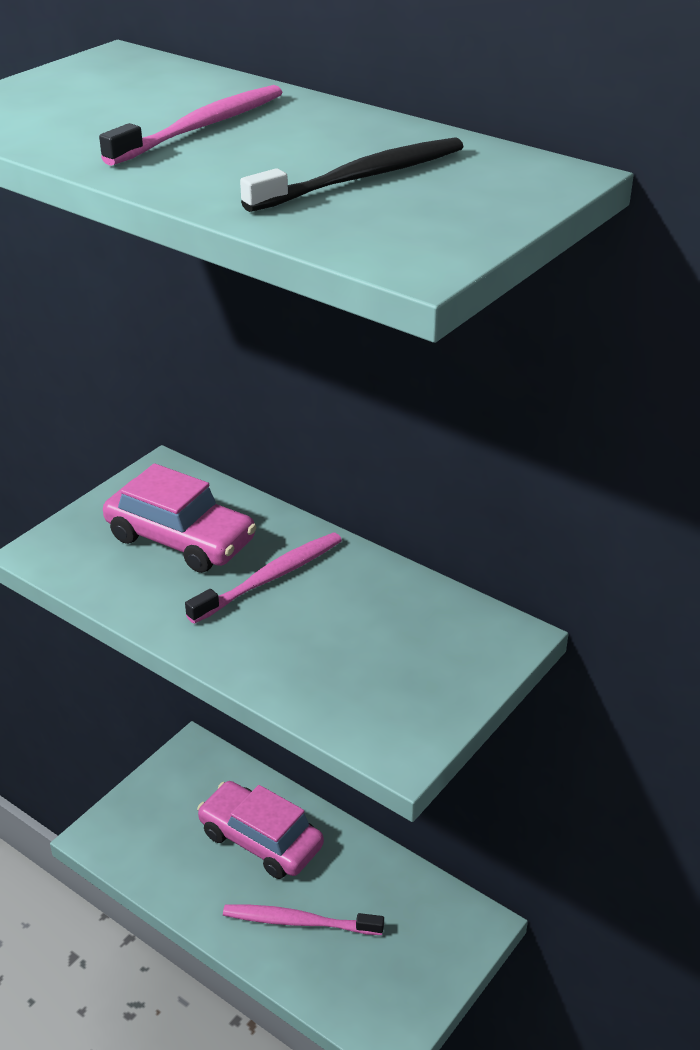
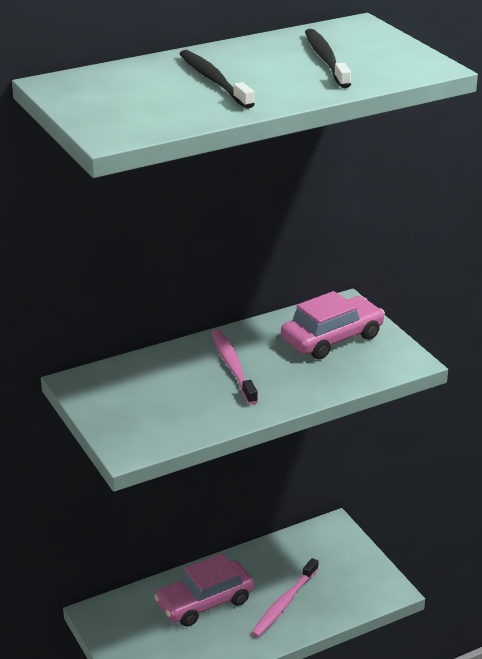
camera: 65 degrees left, 5 degrees down
(181, 539) = (163, 391): pink car -> pink car (332, 338)
(201, 127) = (214, 80): pink toothbrush -> black toothbrush

